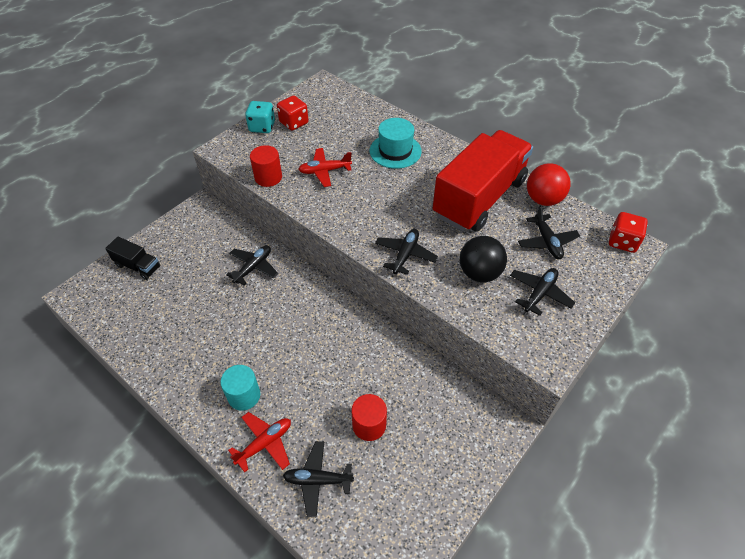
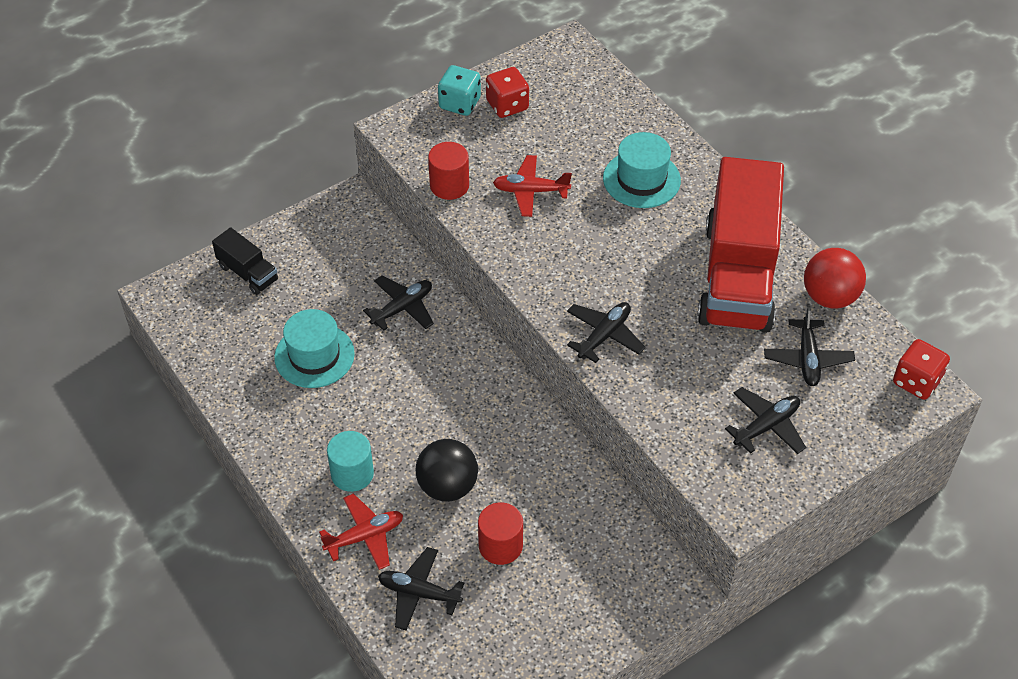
camera: 15 degrees right, 0 degrees up
(197, 313) = (314, 356): none -> turquoise hat
(479, 198) = (737, 276): red truck -> red truck turned 135 degrees clockwise
(479, 273) = (695, 382): black ball -> black ball (447, 486)

